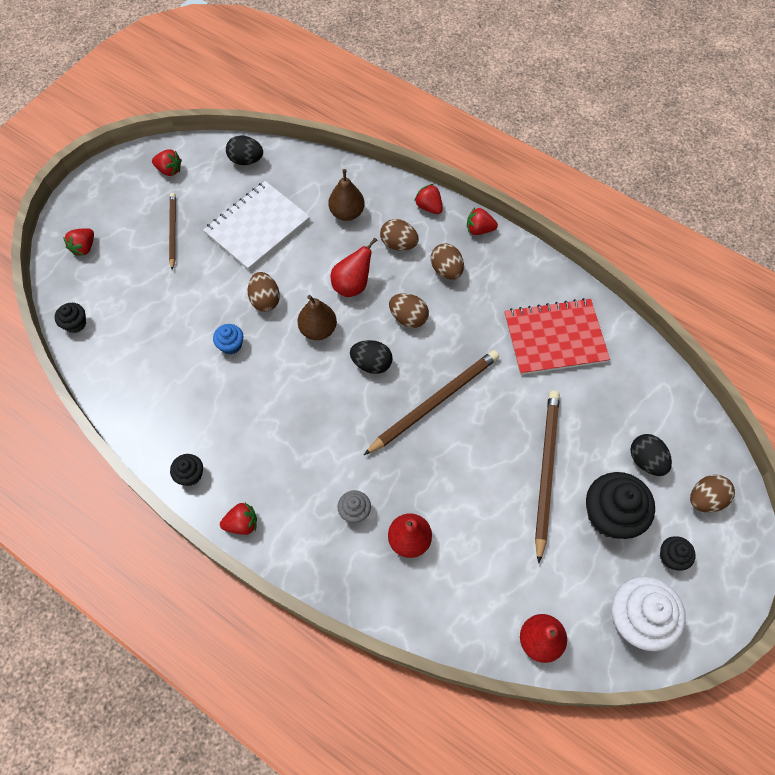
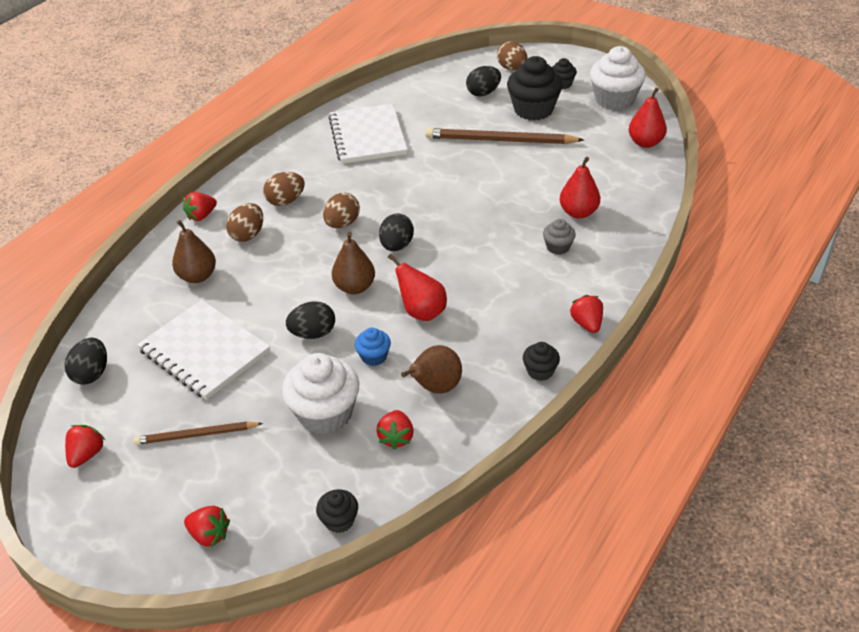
camera: 90 degrees left, 20 degrees down
(176, 312) = (325, 413): none -> white cupcake
(187, 391) = (436, 387): none -> brown pear
(265, 300) = (313, 333): brown egg -> black egg
(352, 285) = (298, 265): red pear -> red pear (422, 312)
(435, 402) = (438, 203): brown pencil -> none
(479, 229) = (238, 181): red strawberry -> red strawberry (396, 437)
(555, 338) = (367, 136): red notebook -> white notebook

